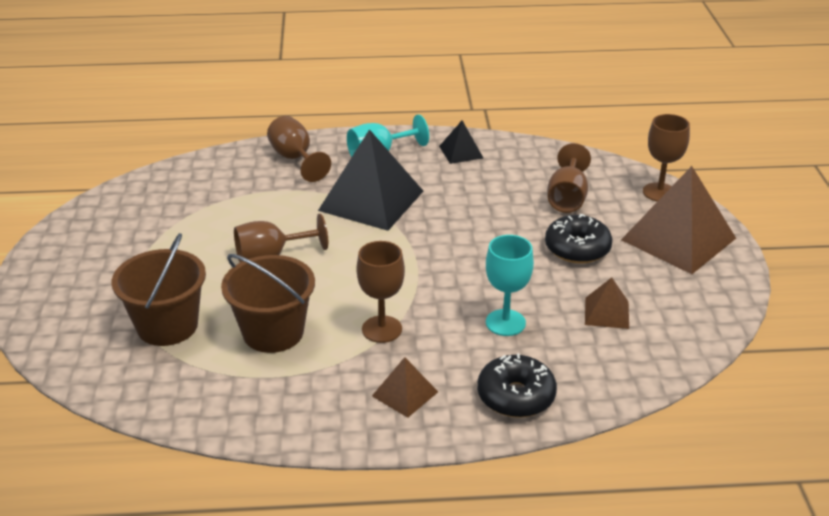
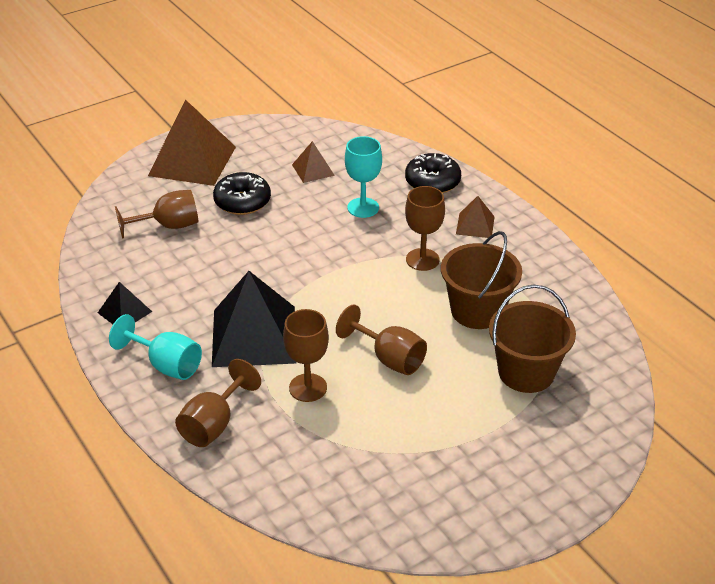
camera: 120 degrees left, 5 degrees up
(659, 192) = (126, 183): brown goblet -> brown goblet (308, 388)

